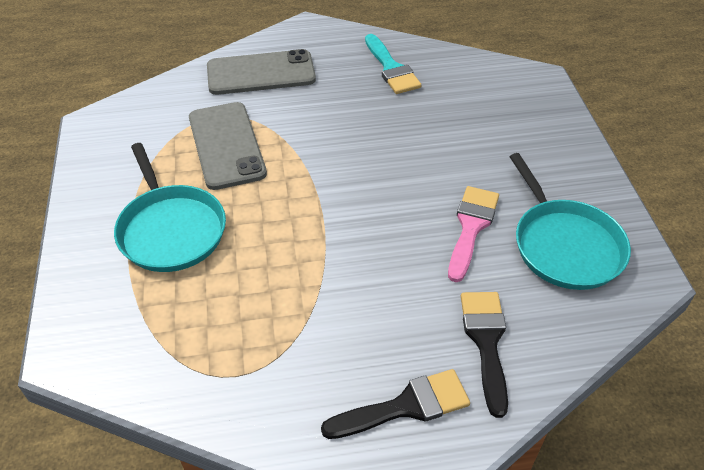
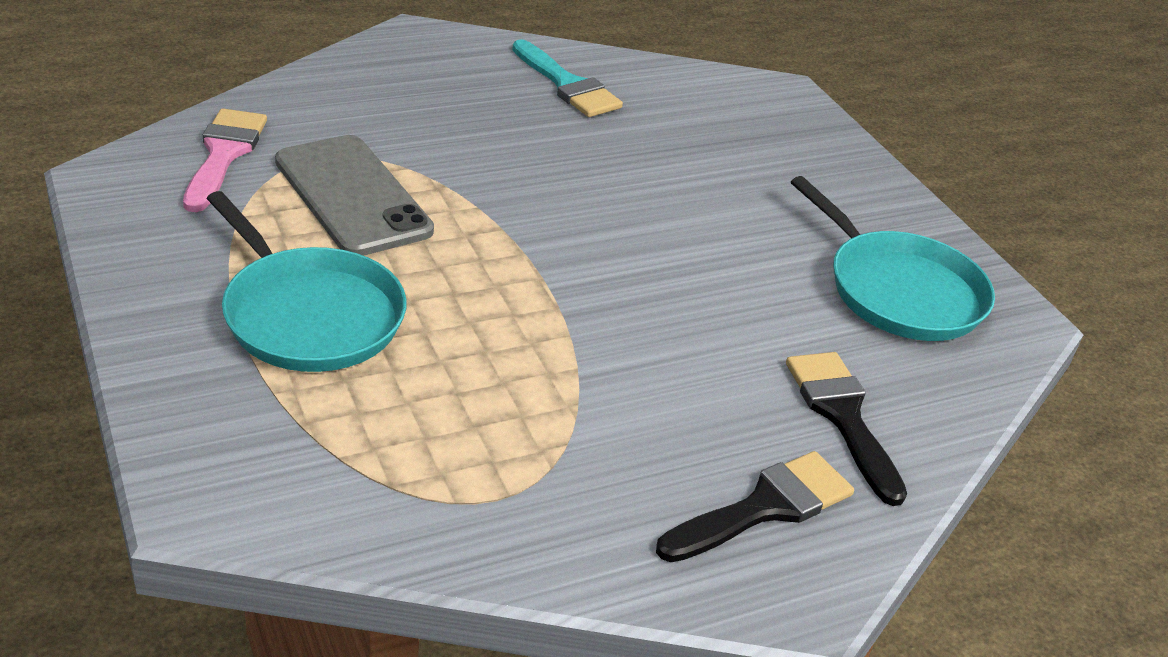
camera: 20 degrees left, 10 degrees down
(261, 73) = (367, 97): grey phone -> none
(471, 227) = (764, 278): pink brush -> pink brush (223, 154)

